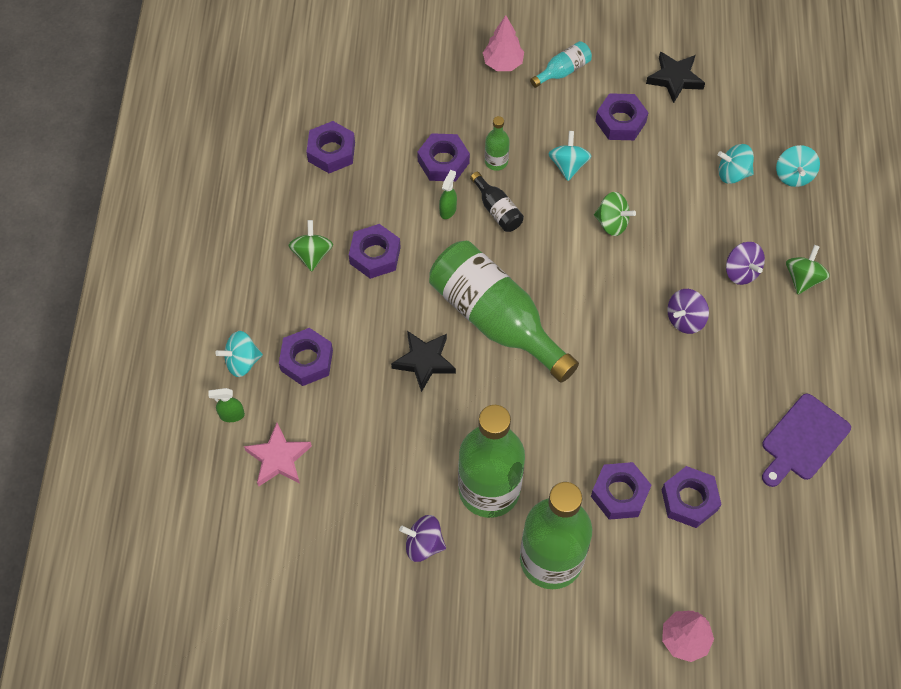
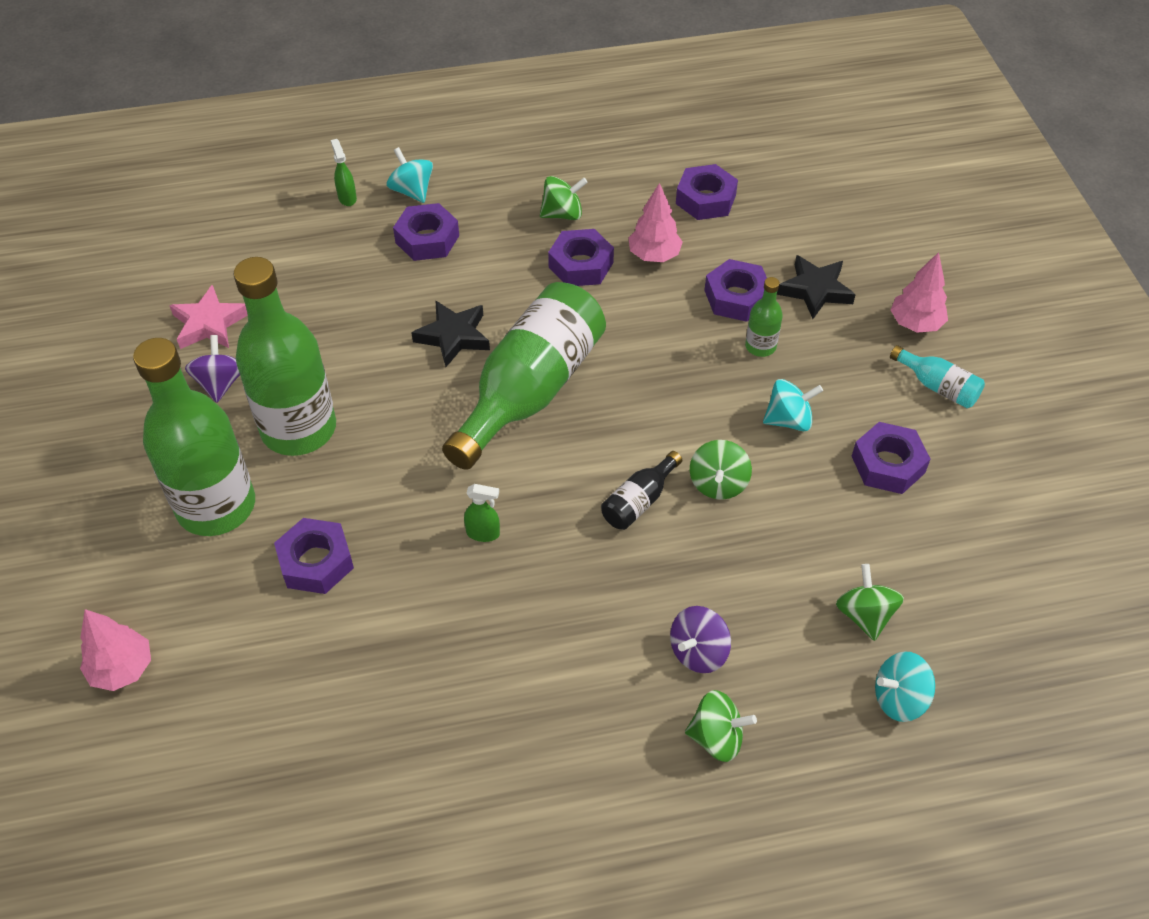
camera: 75 degrees right, 10 degrees down
(278, 458) = (304, 244): pink star -> pink star (209, 323)
(382, 203) = (654, 255): none -> pink tree
(448, 210) = (669, 315): green spray bottle -> green spray bottle (483, 533)
(497, 210) = (689, 361): black bottle -> black bottle (639, 501)
(675, 79) = (996, 515): black star -> black star (815, 290)
(685, 319) = (596, 593): purple spinning top -> none
(689, 500) = (320, 643): purple nut -> none
(732, 173) = (864, 615): turquoise spinning top -> green spinning top
(803, 440) = (441, 775): purple cutting board -> none

